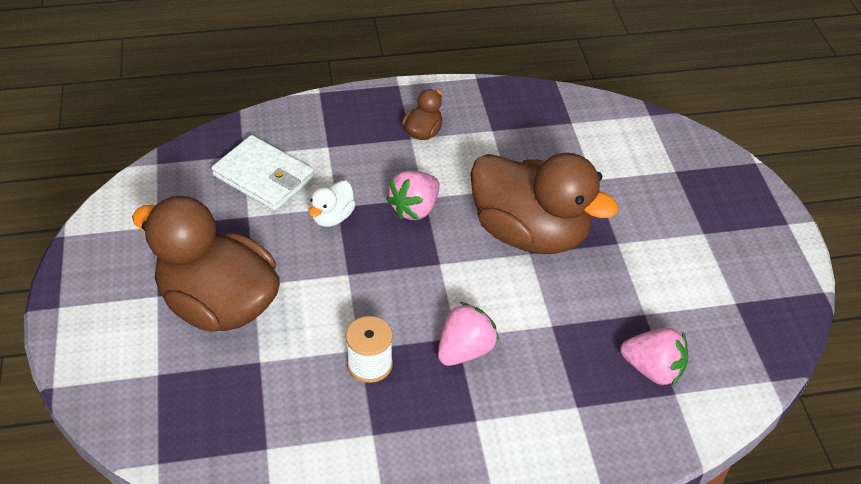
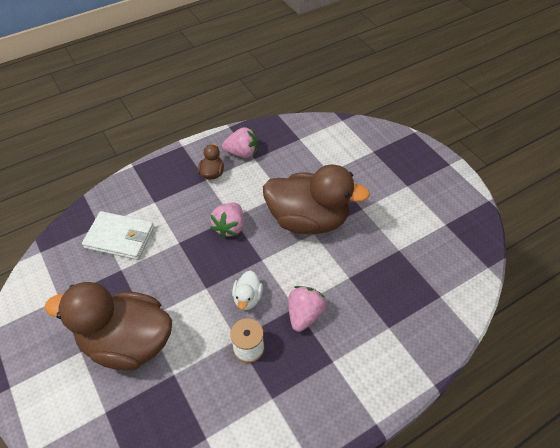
camera: 20 degrees left, 5 degrees up
(332, 217) = (178, 251): white duck -> white duck (247, 298)
(653, 369) = (420, 285): pink strawberry -> pink strawberry (242, 153)

